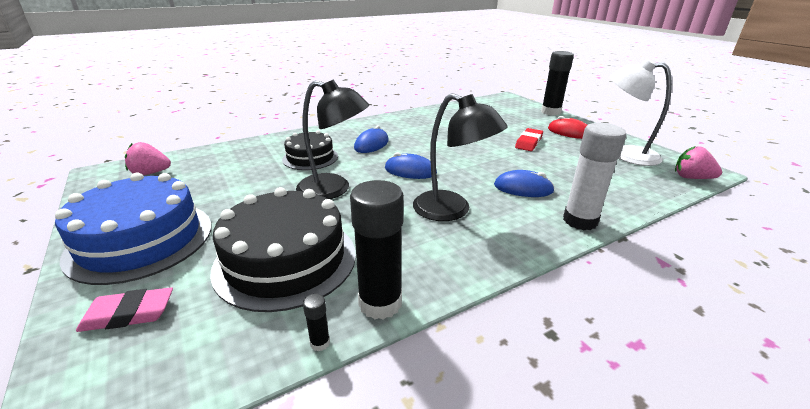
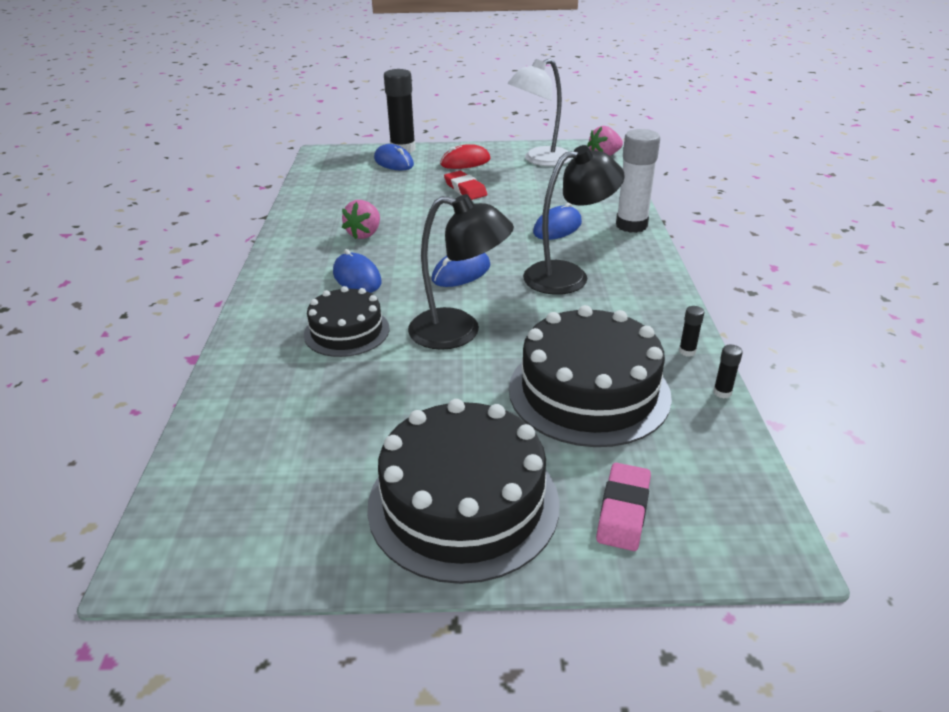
camera: 60 degrees left, 5 degrees up
(141, 240) = (463, 503): blue cake -> black cake
(150, 173) = (232, 493): pink strawberry -> pink strawberry (364, 234)
(334, 189) = (459, 332): black lamp -> black lamp turned 60 degrees clockwise
(380, 303) = (687, 351): black glue stick -> black glue stick, size x0.41
(528, 115) = (393, 162): none -> blue mouse

